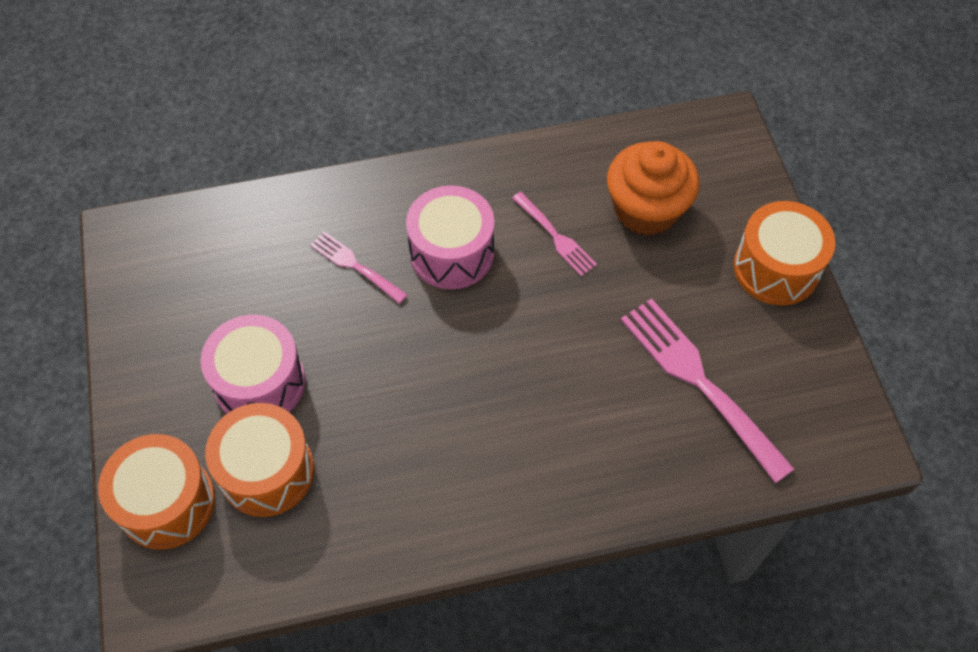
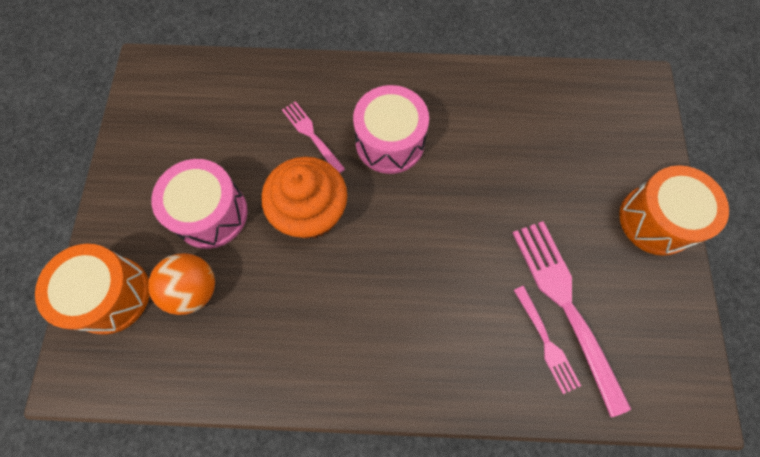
camera: 15 degrees right, 10 degrees up
(267, 471) = (194, 289): orange drum -> orange ball
(554, 236) = (476, 147): pink fork -> pink fork (545, 341)
(646, 209) = (557, 142): orange cupcake -> orange cupcake (311, 212)

